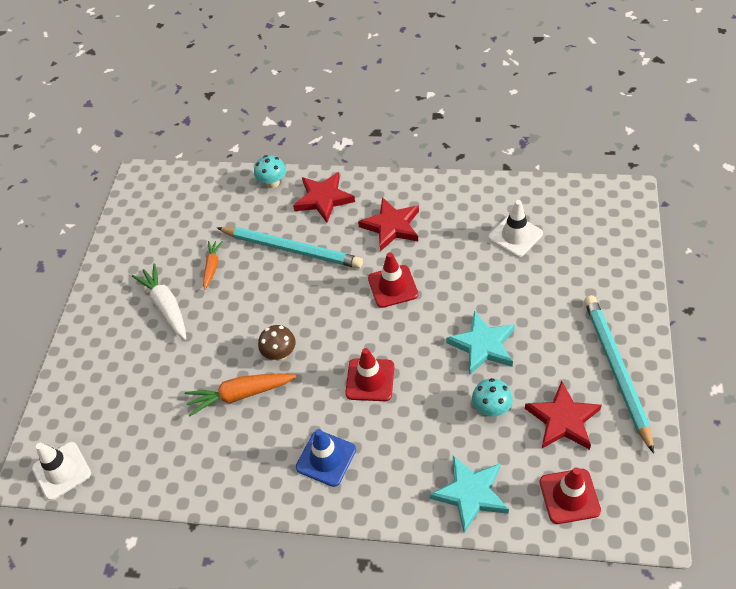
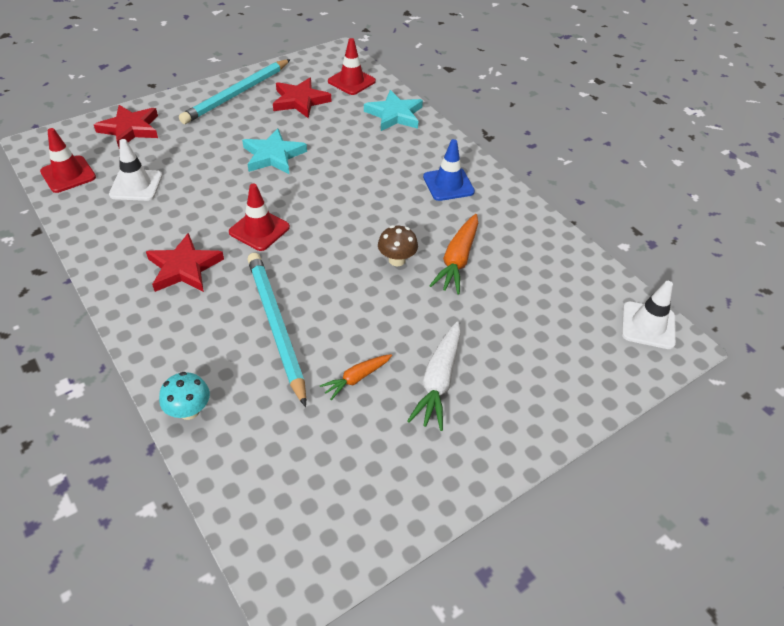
camera: 140 degrees left, 5 degrees down
(241, 394) = (457, 260): orange carrot -> orange carrot turned 75 degrees clockwise
(323, 199) = (183, 344): red star -> red star (130, 129)
(370, 380) = (363, 196): red traffic cone -> red traffic cone (68, 174)
(491, 408) = (323, 131): turquoise mushroom -> none

